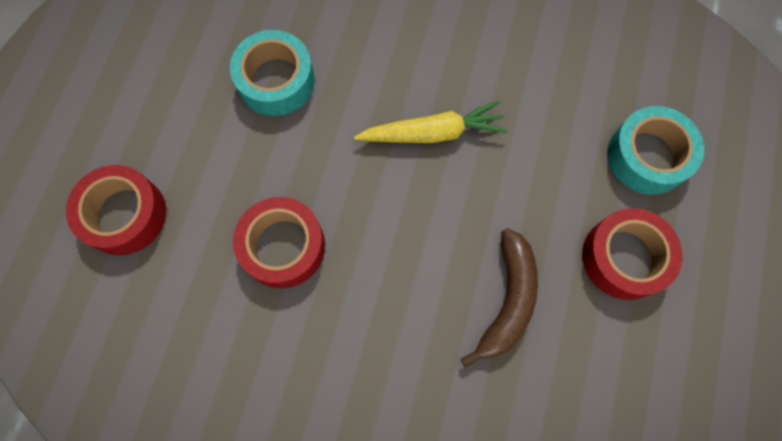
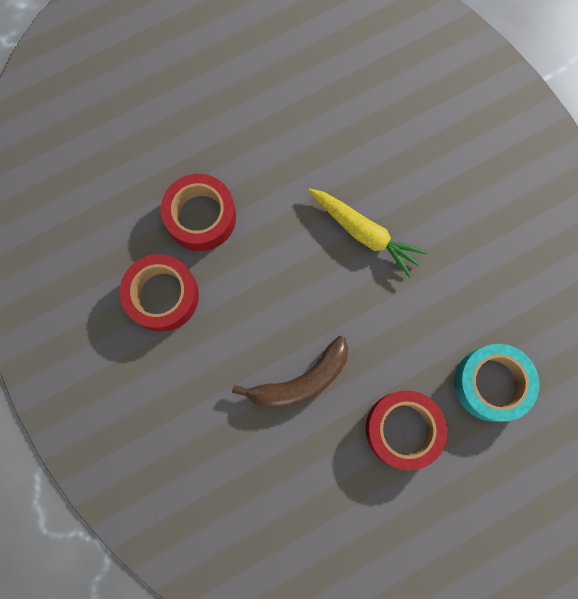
camera: 45 degrees right, 5 degrees up
(124, 215) = (129, 109): red tape -> red tape (162, 296)
(276, 80) = (300, 106): turquoise tape -> none

